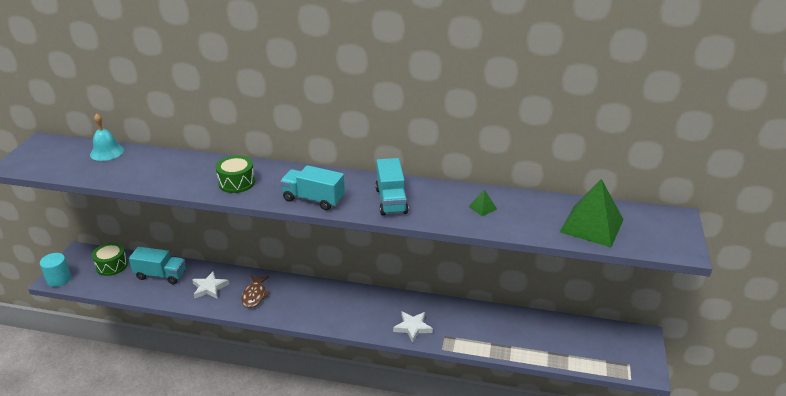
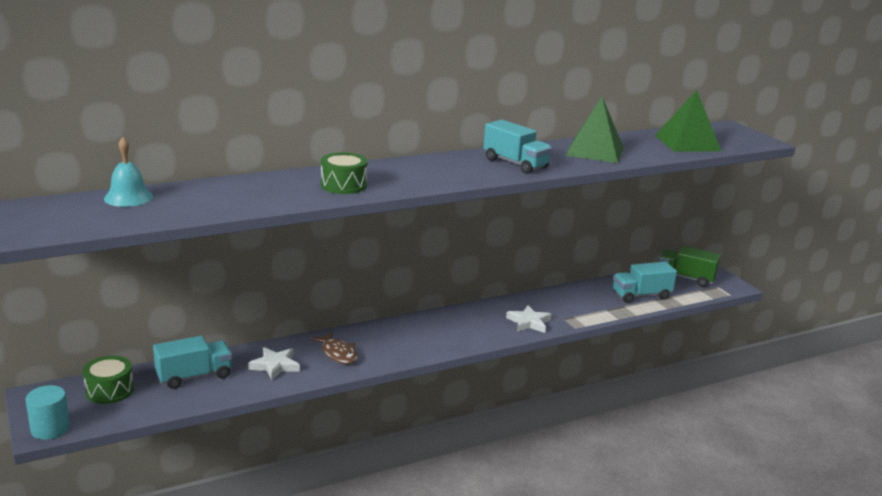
camera: 40 degrees left, 10 degrees down
(313, 199) = (445, 178): turquoise truck -> turquoise truck (641, 295)
(482, 207) = (594, 151): green pyramid -> green pyramid, size x2.40
(609, 342) = (686, 278): none -> green truck

